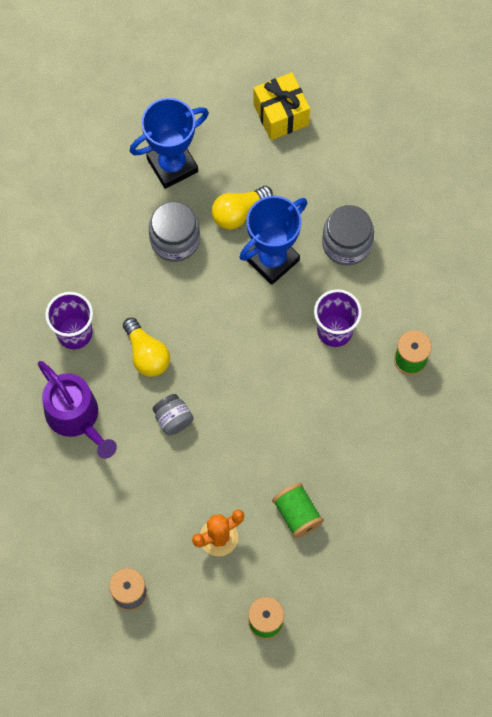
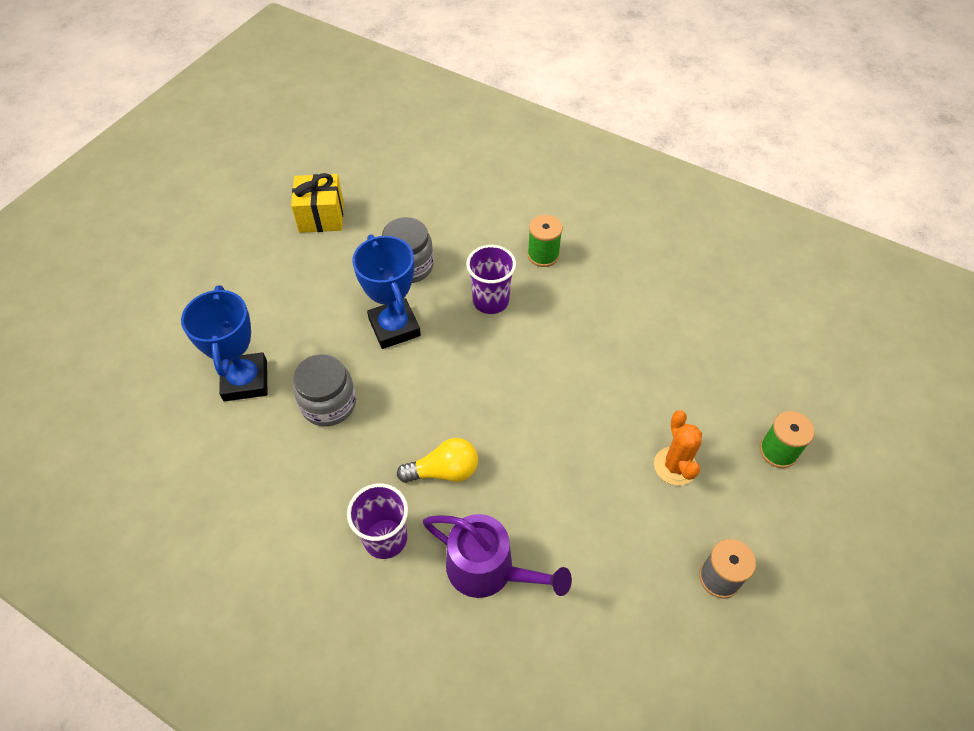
camera: 70 degrees left, 15 degrees down
(76, 417) = (488, 569): purple watering can -> purple watering can turned 45 degrees clockwise
(173, 419) = (528, 468): grey jar -> none
(239, 212) = (330, 339): yellow light bulb -> none
(281, 115) = (251, 275): yellow gift -> yellow gift (321, 216)
(297, 514) = (668, 388): green spool -> none

